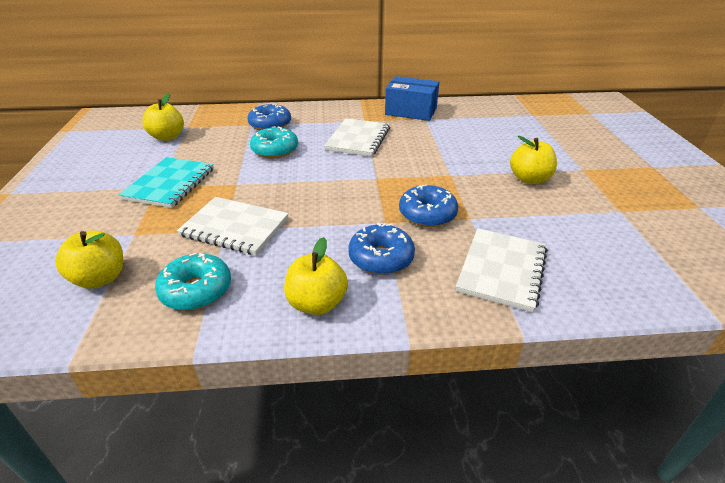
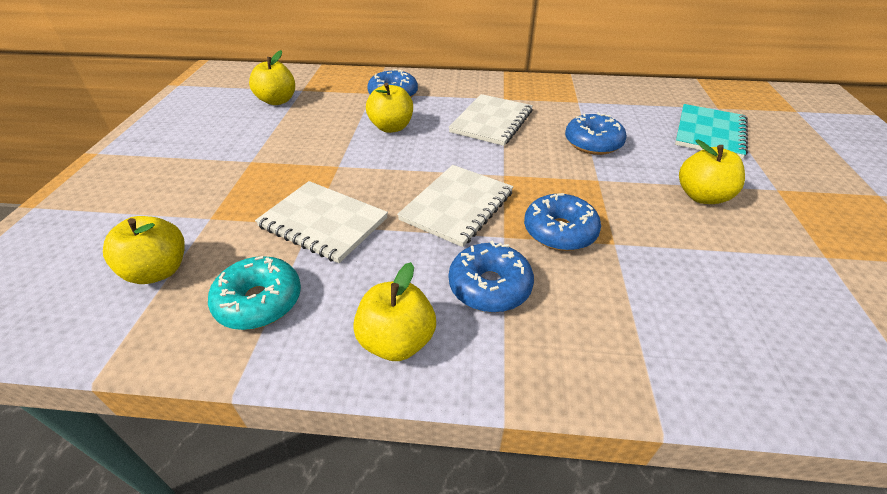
camera: 10 degrees right, 5 degrees up
(170, 184) = (265, 159): turquoise notebook -> turquoise notebook (710, 133)
(275, 150) = (391, 127): turquoise donut -> yellow apple
(411, 111) = (562, 91): blue box -> none
(442, 148) = (593, 143): none -> blue donut
(502, 270) = (647, 326): white notebook -> white notebook (457, 206)

